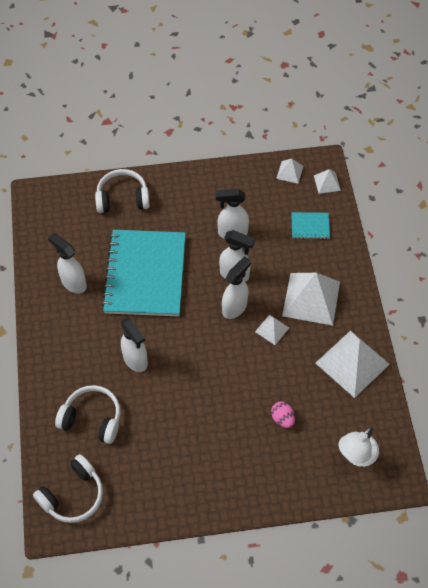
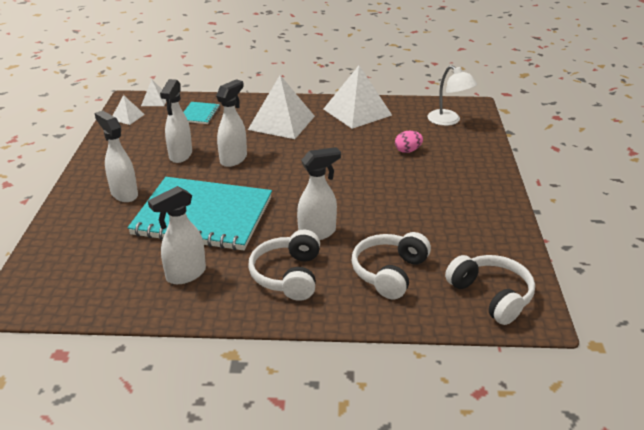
camera: 80 degrees left, 25 degrees down
(122, 198) = (80, 224): white headphones -> white headphones (288, 275)
(235, 307) = (273, 163): white spray bottle -> white spray bottle (124, 194)
(272, 329) = (308, 146): white pyramid -> none

